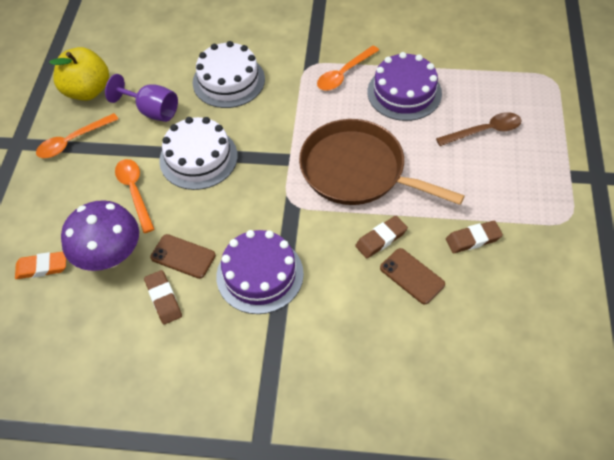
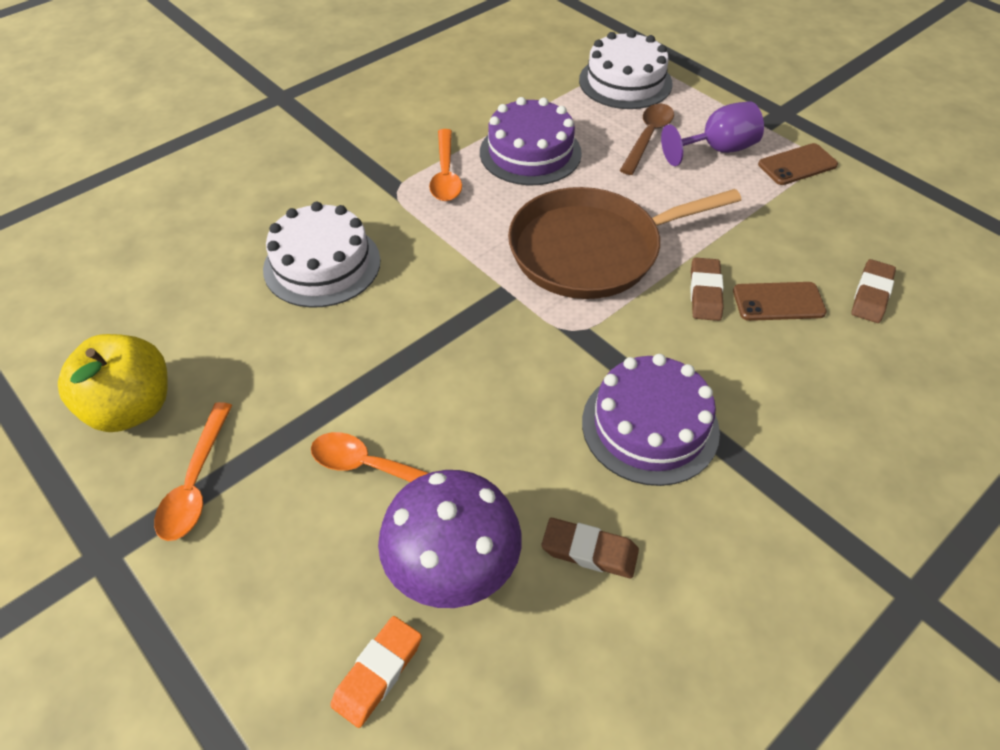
camera: 50 degrees left, 5 degrees down
(152, 111) = (265, 363): purple goblet -> purple goblet (717, 150)
(183, 256) = (542, 485): brown phone -> brown phone (797, 165)
(198, 158) = (403, 368): white cake -> white cake (625, 82)
(473, 239) = (774, 230): brown eraser -> brown eraser (871, 295)

